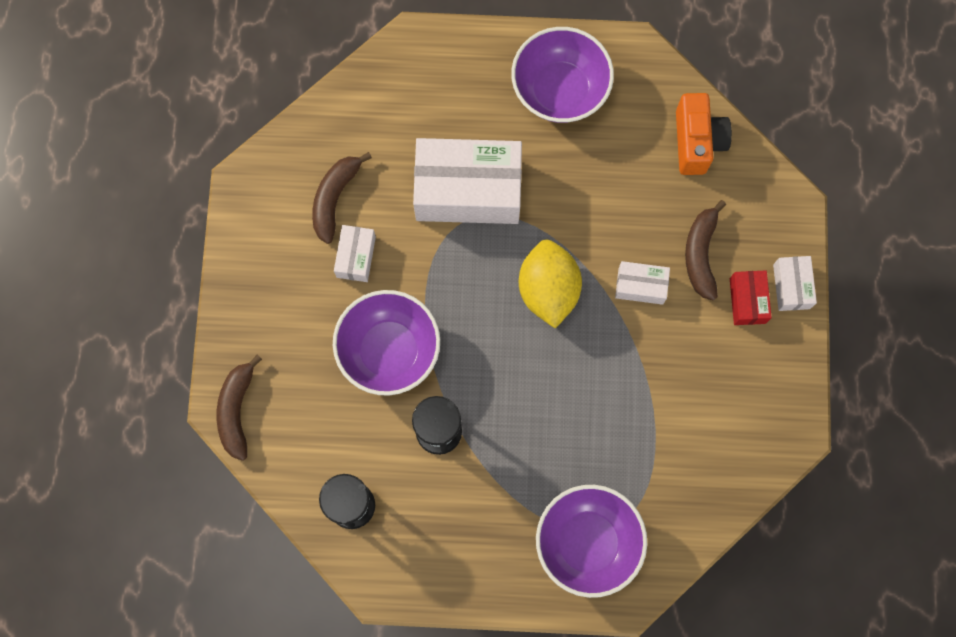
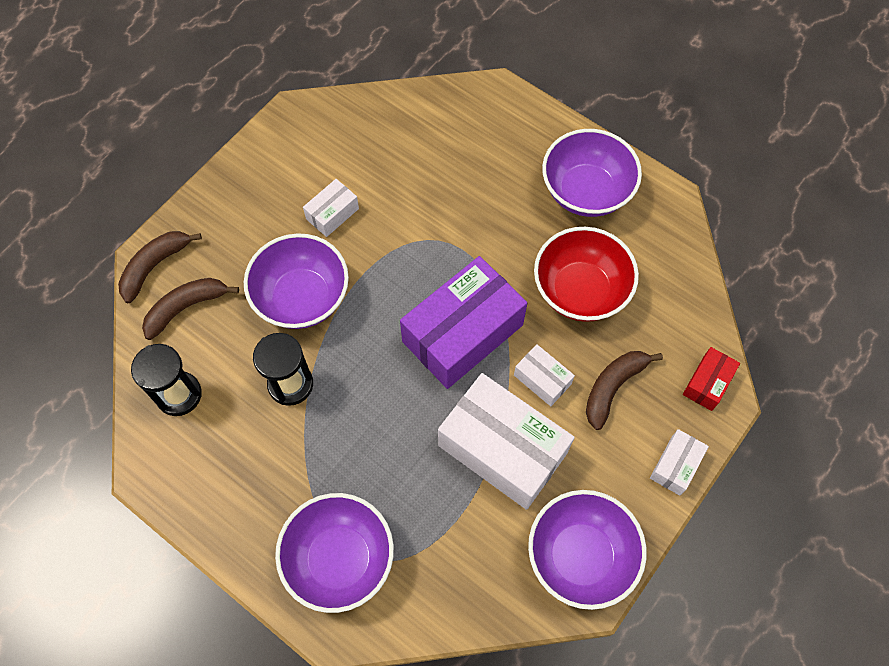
camera: 35 degrees right, 10 degrees down
(335, 198) = (350, 163): brown banana -> brown banana (186, 307)
(468, 190) = (456, 219): white box -> white box (502, 449)
(548, 290) = (463, 333): yellow lemon -> purple box
(617, 186) = (580, 290): none -> red bowl
(697, 142) = (673, 298): orange camera -> none
(747, 301) = (627, 451): red box -> red box (707, 383)
(768, 409) = (580, 556): none -> purple bowl

